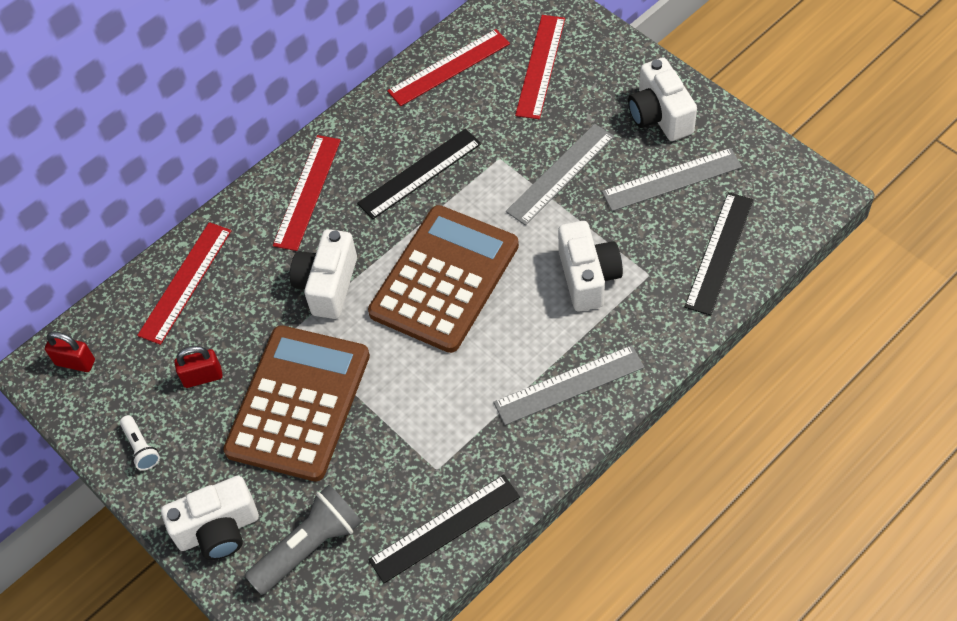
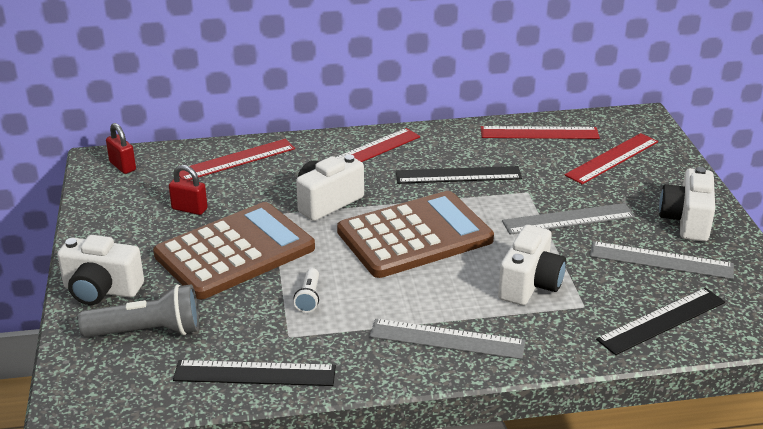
camera: 30 degrees right, 25 degrees down
(141, 448) = (108, 224): white flashlight -> white flashlight (309, 297)

